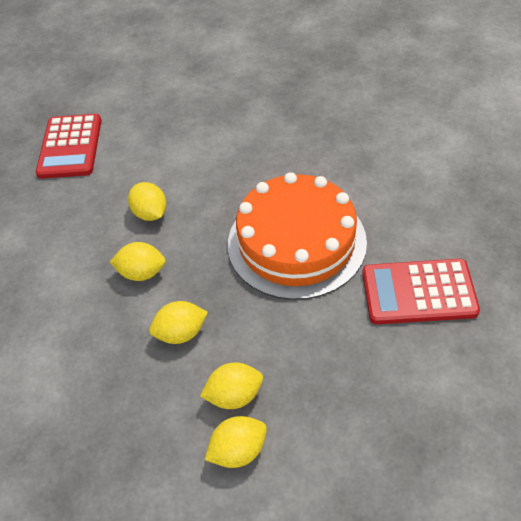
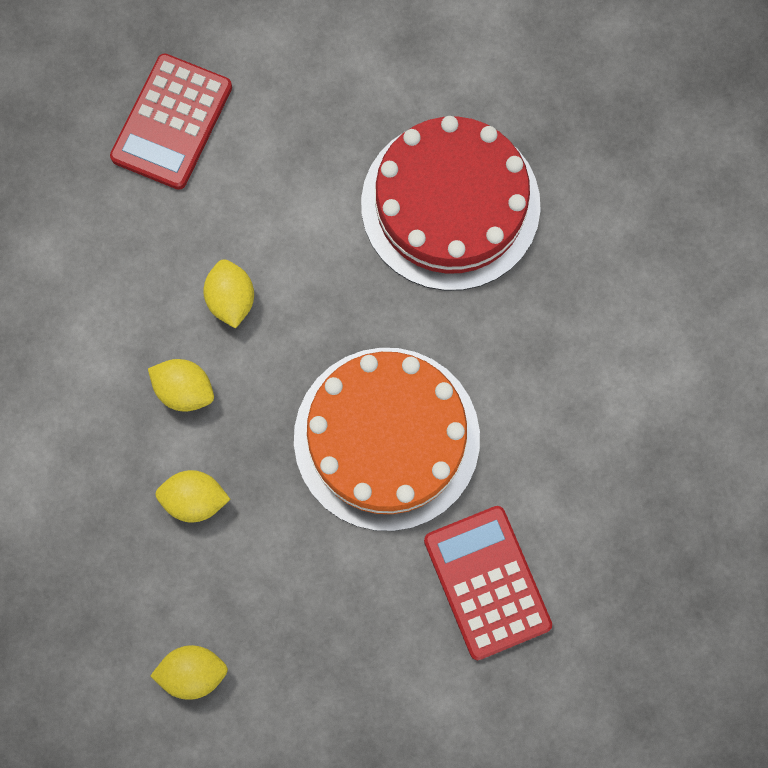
camera: 20 degrees right, 25 degrees up
(234, 395) = (218, 608): yellow lemon -> none
(263, 120) = (450, 204): none -> red cake
(418, 292) = (487, 582): red calculator -> red calculator turned 45 degrees clockwise

